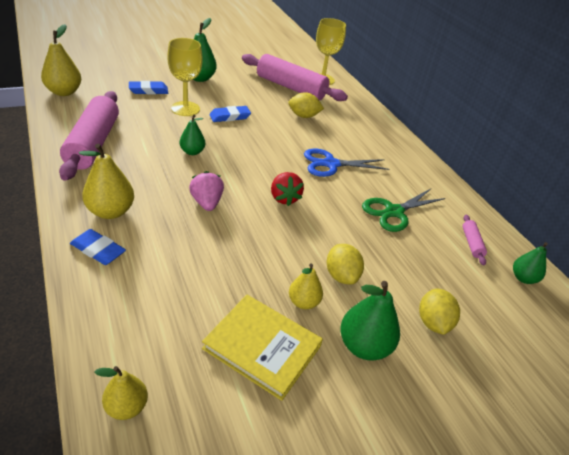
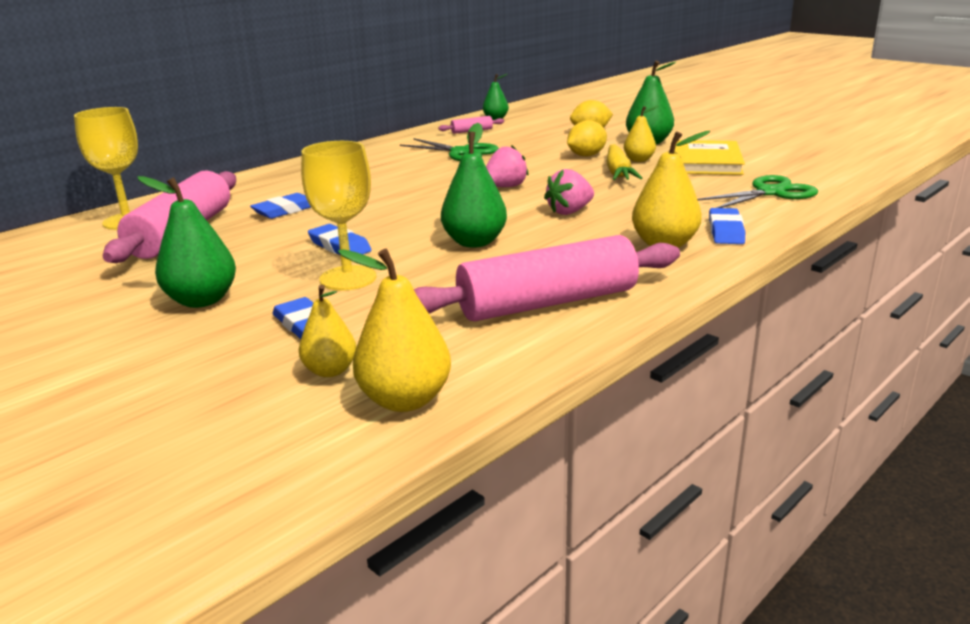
camera: 105 degrees left, 15 degrees down
(126, 407) = (827, 180): yellow pear -> yellow pear (330, 371)
(140, 331) = (770, 193): none -> green scissors
(192, 152) = (474, 242): green pear -> green pear, size x1.59
(276, 269) = (618, 172): none -> yellow carrot
(284, 198) = (505, 187): red strawberry -> pink strawberry
(303, 116) = (285, 210): yellow lemon -> blue eraser
(331, 164) = (403, 181): blue scissors -> none

